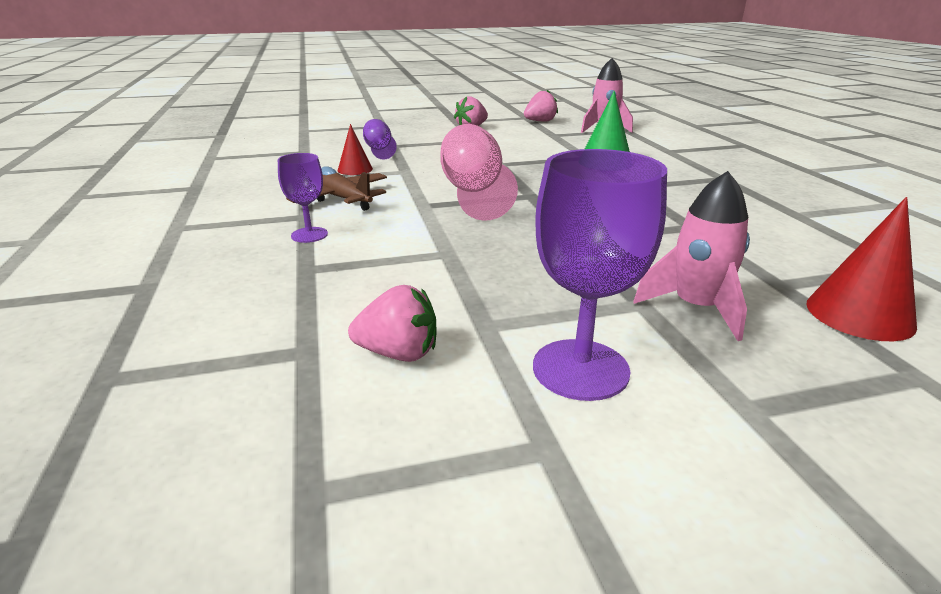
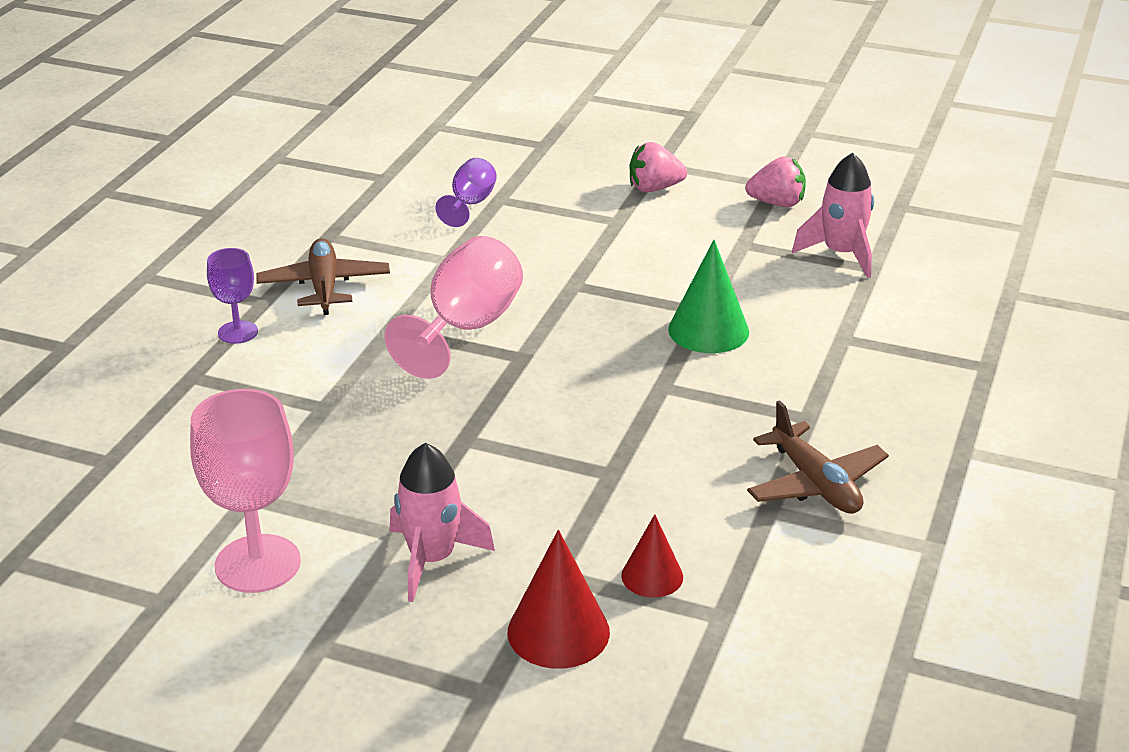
camera: 35 degrees right, 5 degrees up
(355, 169) = (397, 236): red cone -> red cone (652, 576)
(399, 353) = (160, 492): pink strawberry -> none
(580, 369) = (258, 564): purple goblet -> pink goblet
(789, 198) = (815, 484): none -> brown plane

